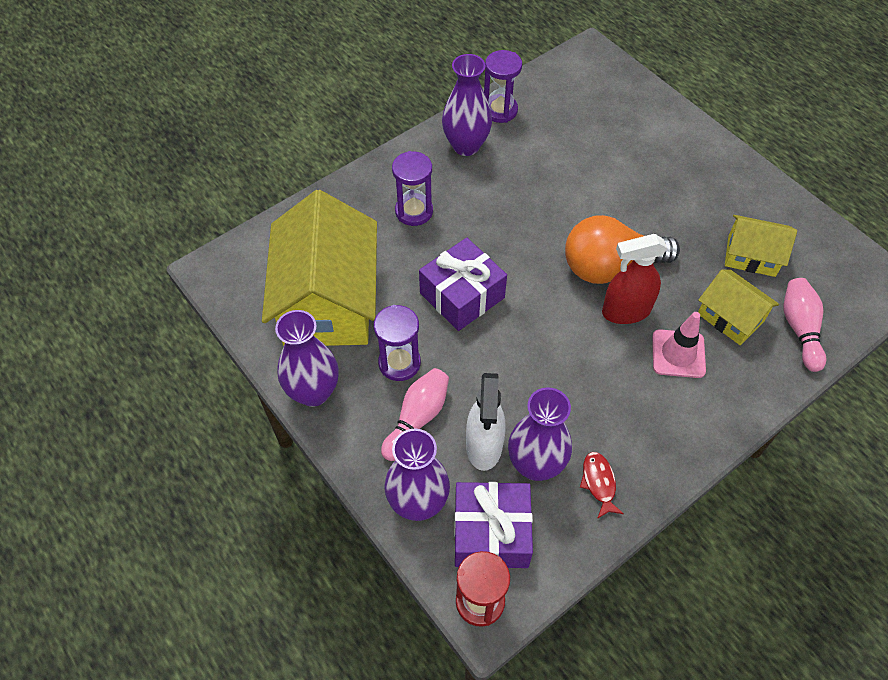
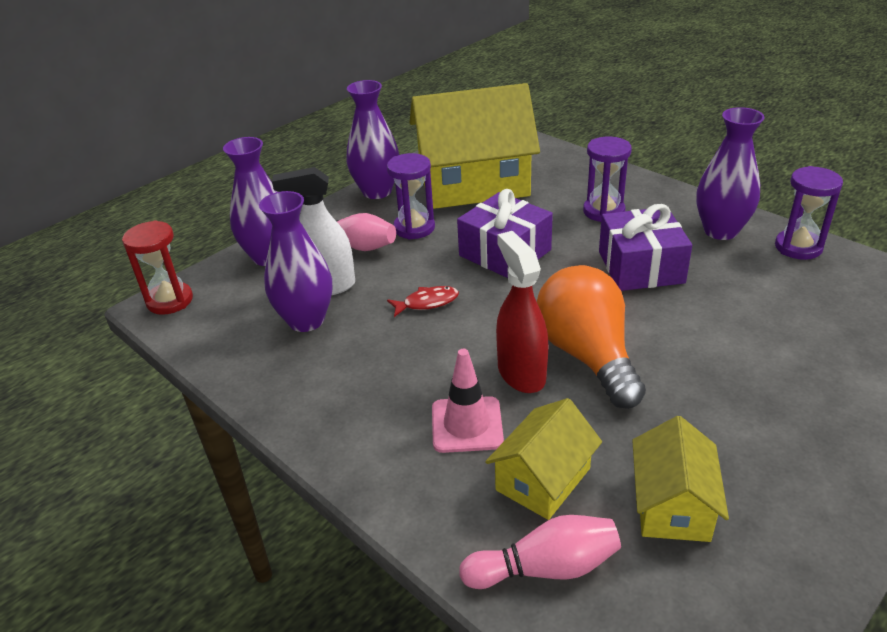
camera: 85 degrees right, 20 degrees down
(491, 533) = (235, 300): purple gift -> purple gift (640, 267)
(599, 483) = (284, 366): red fish -> red fish (427, 303)

